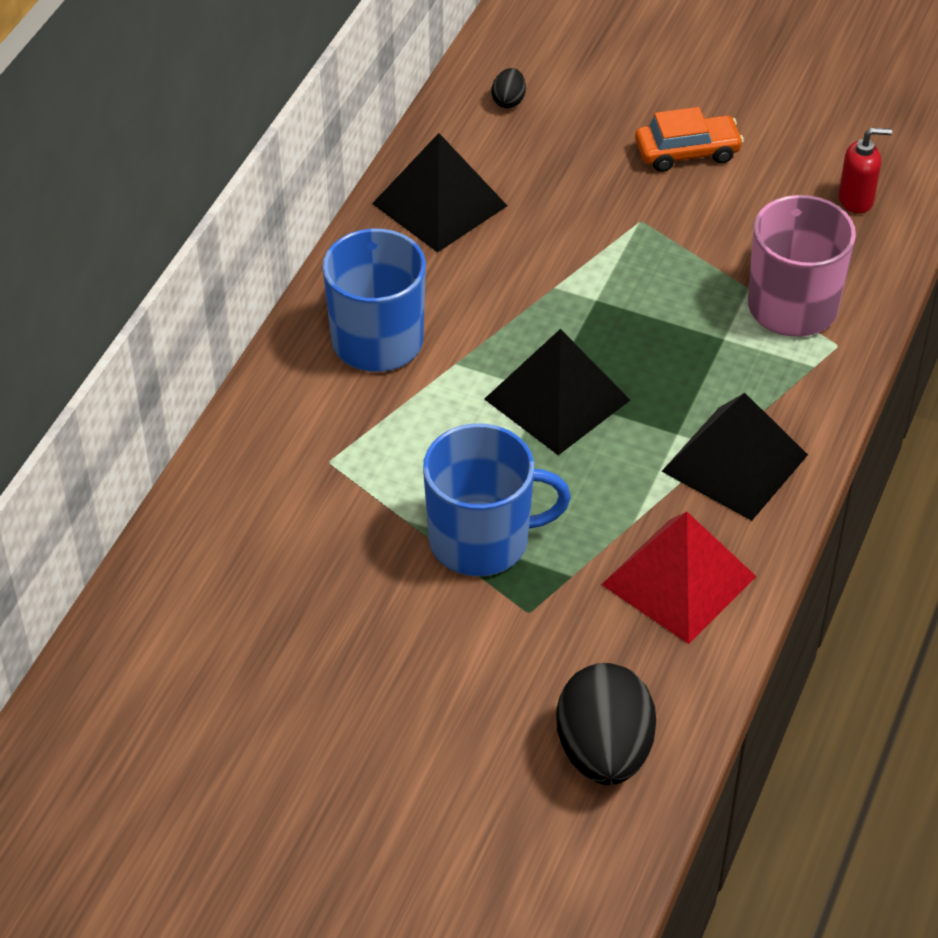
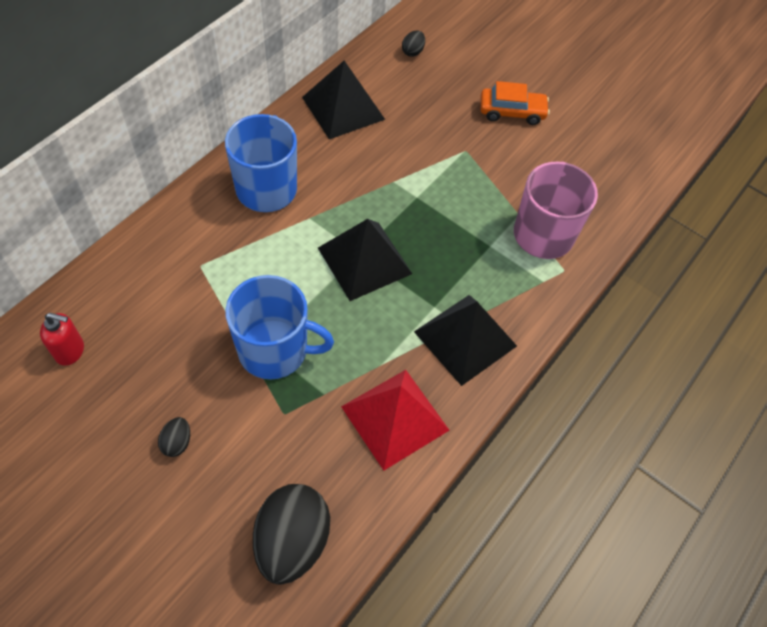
camera: 10 degrees right, 10 degrees up
(401, 680) = (177, 442): none -> black egg
(856, 200) = (610, 171): red soap dispenser -> red soap dispenser (70, 351)

